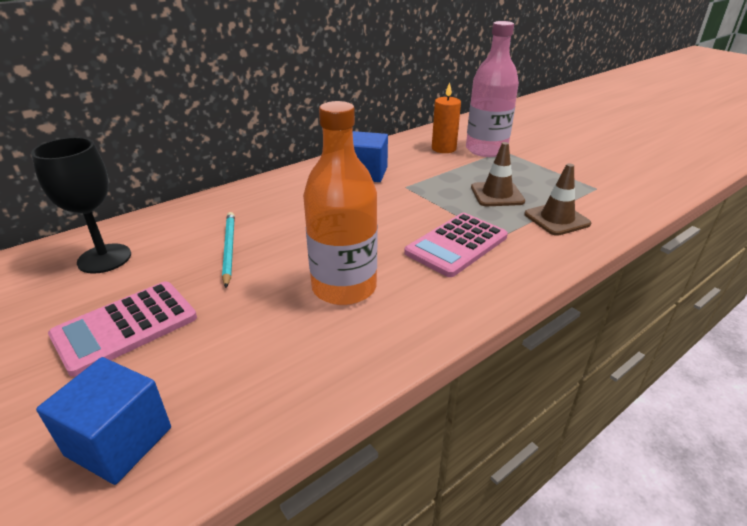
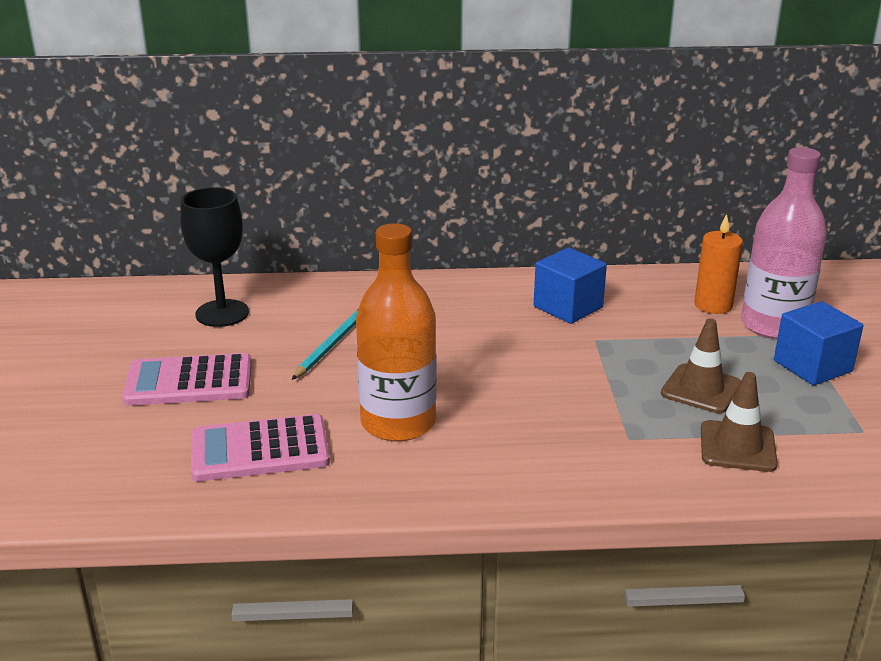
camera: 35 degrees right, 5 degrees down
(119, 441) = (118, 464): blue cube -> blue cube (812, 366)
(456, 245) = (567, 427): pink calculator -> pink calculator (260, 450)

